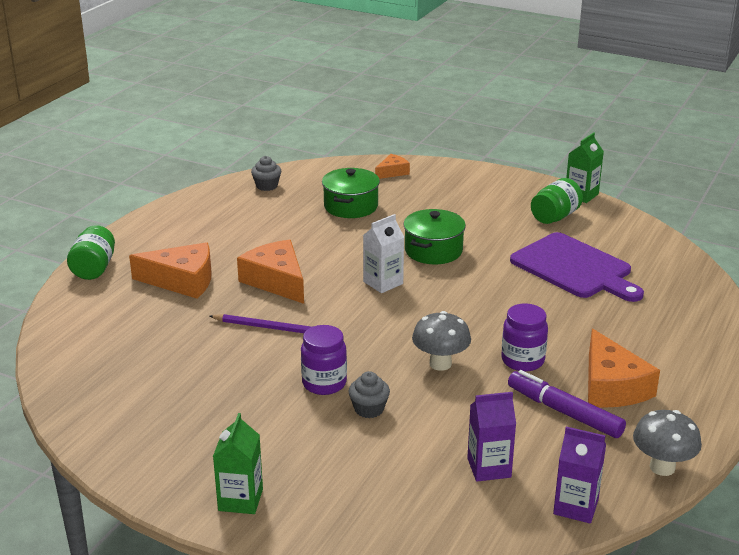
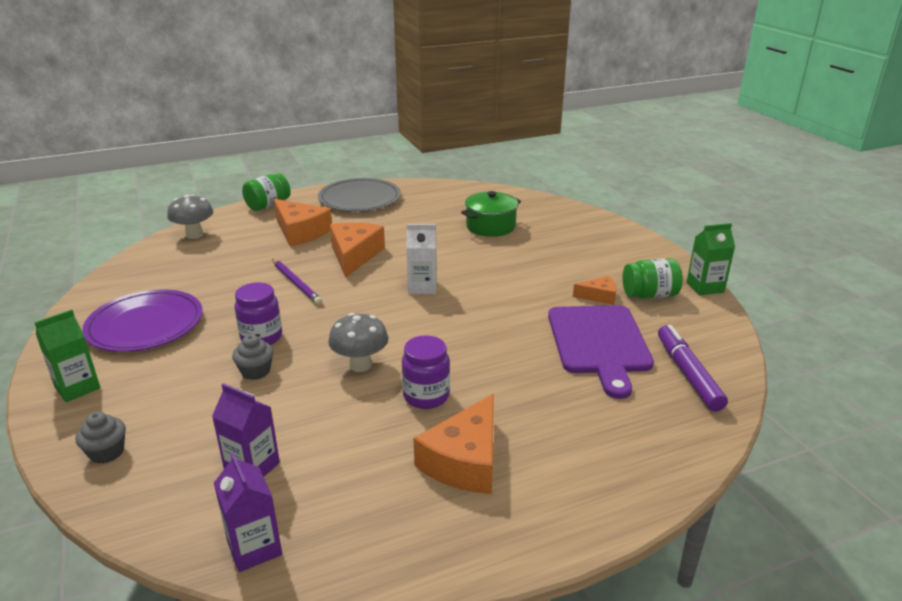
camera: 40 degrees right, 0 degrees up
(181, 225) = (360, 199): none -> grey plate
(197, 426) = (145, 325): none -> purple plate
(267, 186) = (455, 193): grey cupcake -> grey cupcake (107, 452)
(392, 172) = (562, 214): orange cheese -> orange cheese (599, 296)
(433, 250) = (499, 280): green pot -> none
(564, 412) = (386, 458): purple marker -> purple marker (688, 374)
(662, 467) = (385, 565): grey mushroom -> grey mushroom (194, 235)

